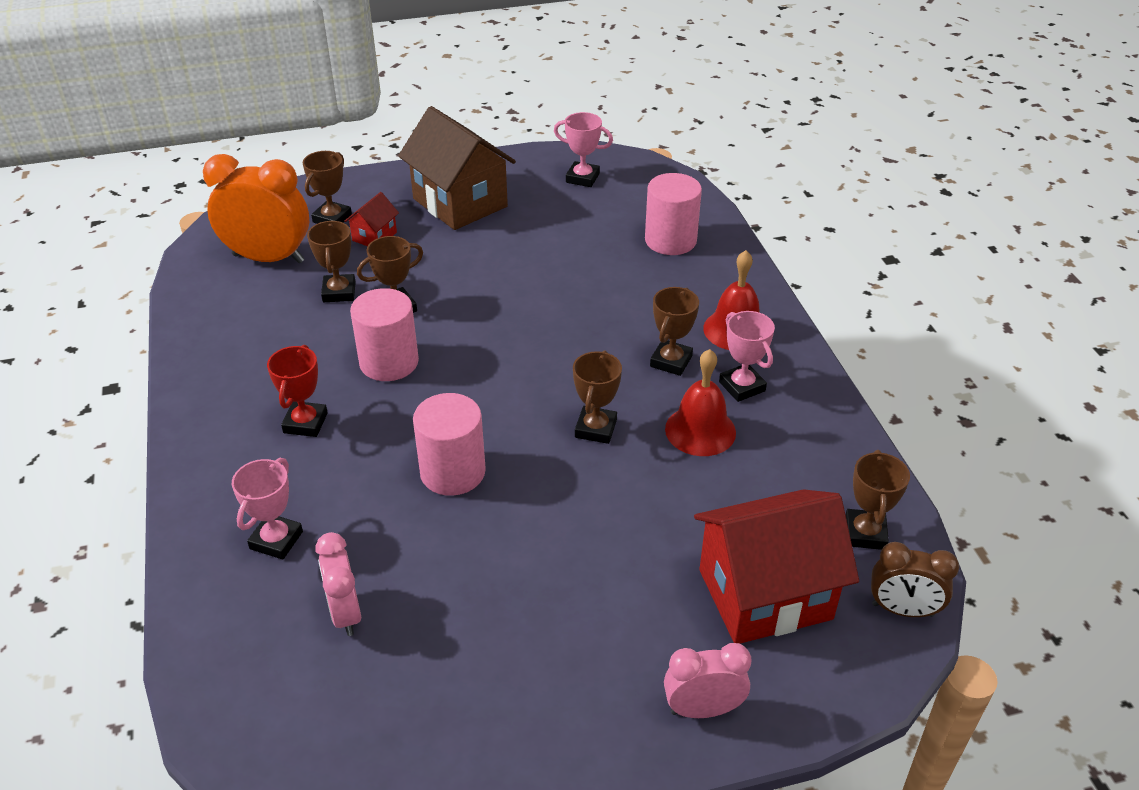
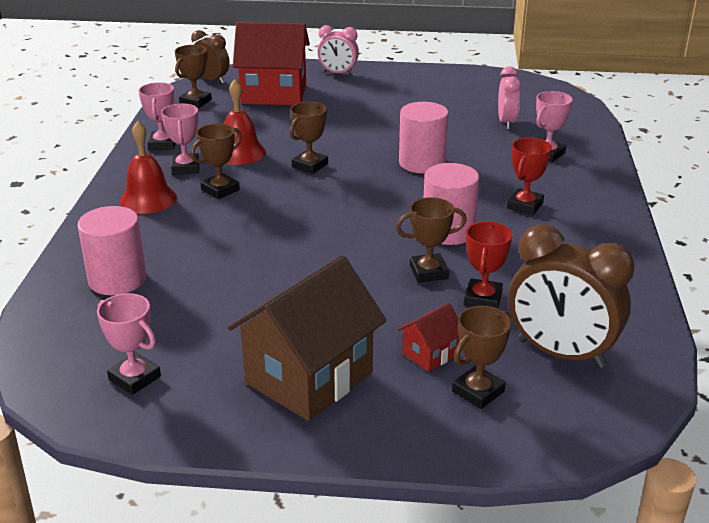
camera: 160 degrees left, 10 degrees down
(268, 258) = (560, 353): orange clock -> brown clock
(339, 292) = (483, 299): brown trophy -> red trophy
(460, 202) = (309, 377): brown house -> brown house turned 60 degrees clockwise
(811, 421) = (162, 144): none -> pink trophy

